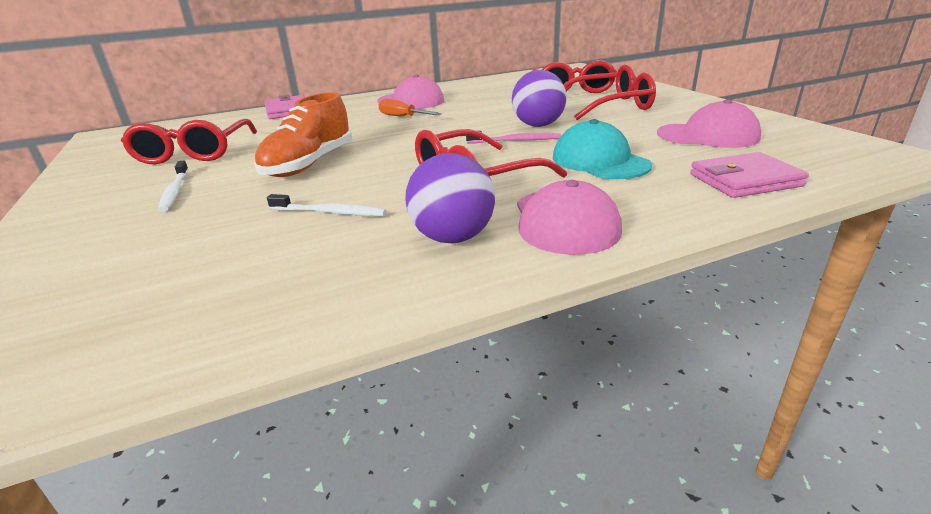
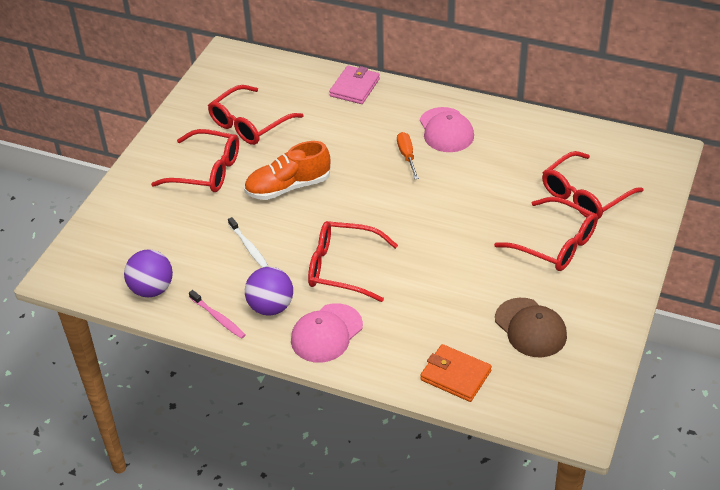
camera: 45 degrees right, 15 degrees up
(175, 191) = (207, 171): white toothbrush -> red glasses
(515, 141) = (420, 244): pink toothbrush -> pink toothbrush (218, 318)
(538, 125) = (463, 235): purple ball -> purple ball (152, 289)
(599, 161) = (423, 302): turquoise cap -> none
(707, 136) = (530, 328): pink cap -> brown cap
(745, 180) = (455, 375): pink wallet -> orange wallet

